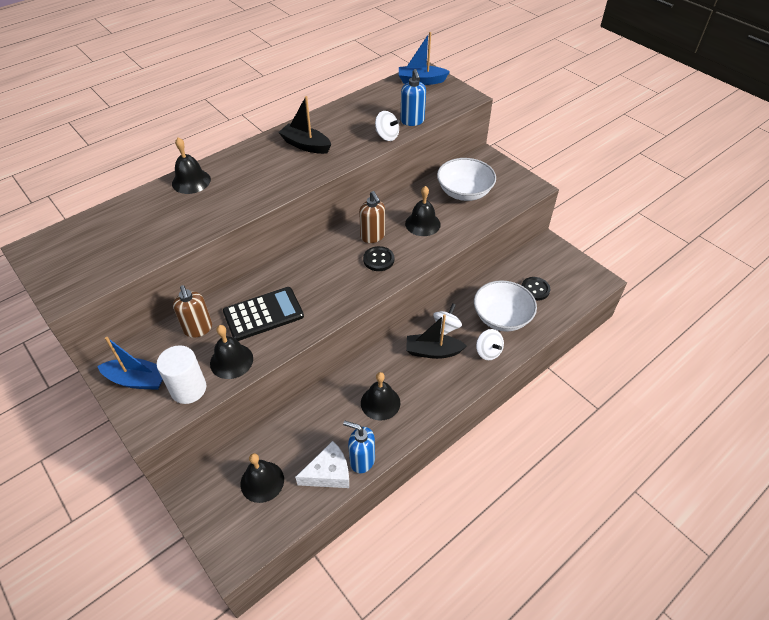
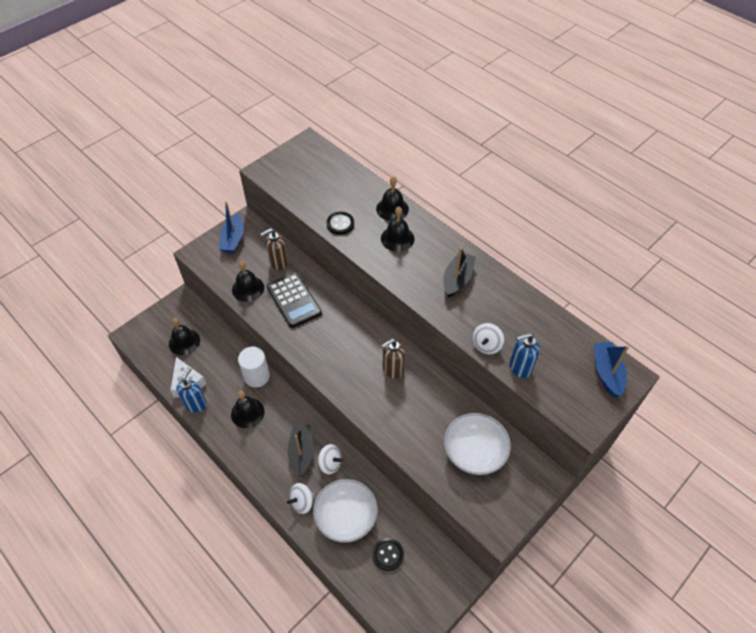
camera: 85 degrees right, 5 degrees up
(188, 389) = (224, 269): white cylinder -> white cylinder (257, 376)
(378, 260) = (362, 376): black button -> black button (340, 224)
(422, 224) = (416, 412): black bell -> black bell (397, 238)

